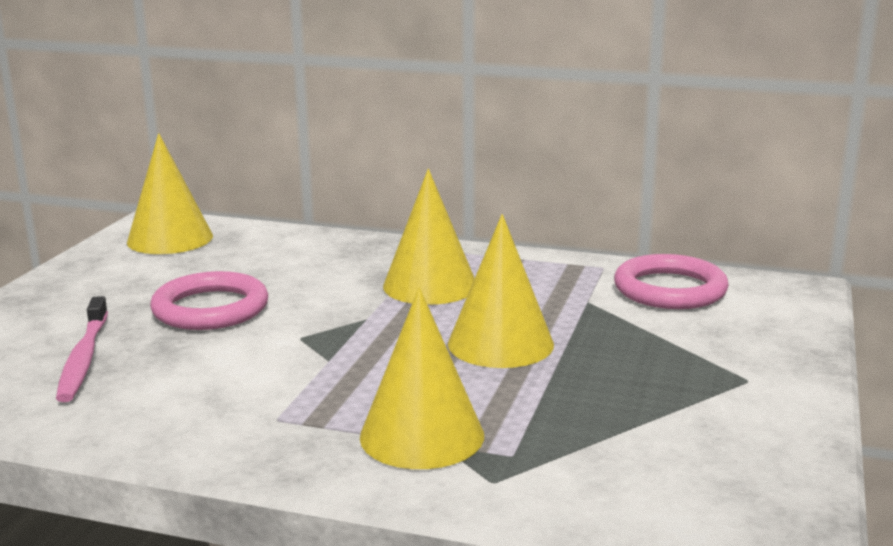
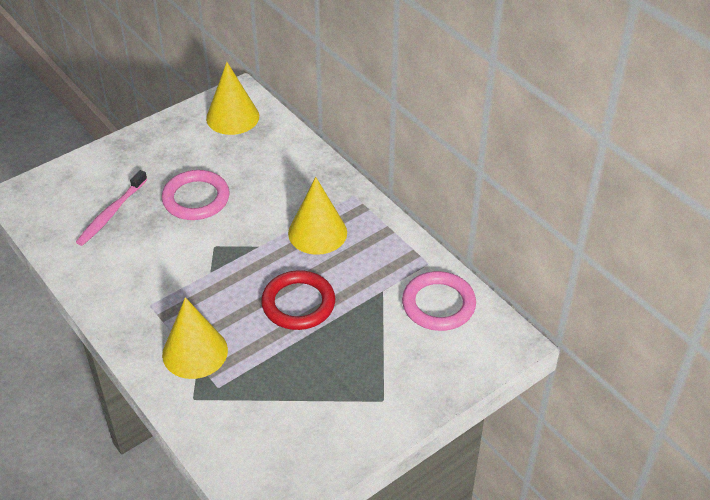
camera: 35 degrees right, 25 degrees up
(500, 343) = (298, 303): yellow cone -> red ring

